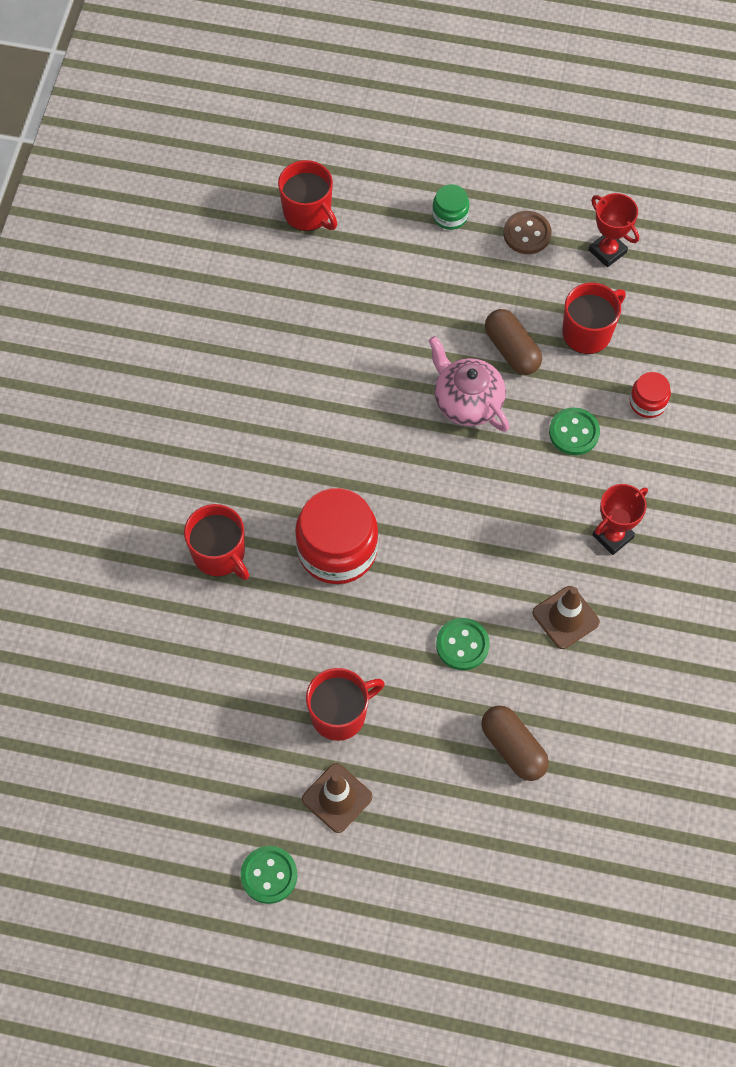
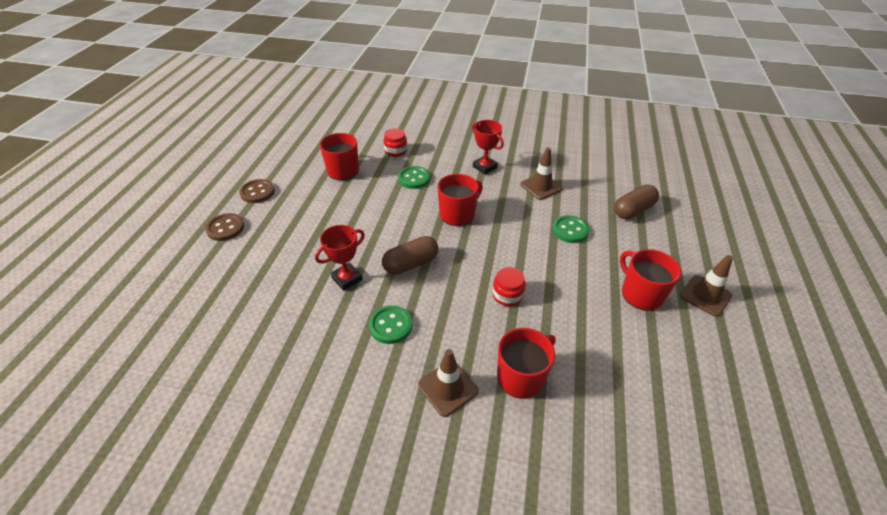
camera: 90 degrees left, 20 degrees down
(208, 480) = (448, 388): none -> brown traffic cone
(269, 875) = (785, 336): green button -> green button (390, 325)
(308, 213) = (182, 314): red mug -> red mug (458, 214)
(337, 549) = (507, 295): red jar -> red jar, size x0.49
(450, 216) = (225, 228): green jar -> brown button
(467, 401) = (385, 223): pink teapot -> none
(511, 350) = (348, 202): brown capsule -> brown capsule (411, 264)
(607, 251) = (284, 160): red trophy -> red trophy (347, 279)

